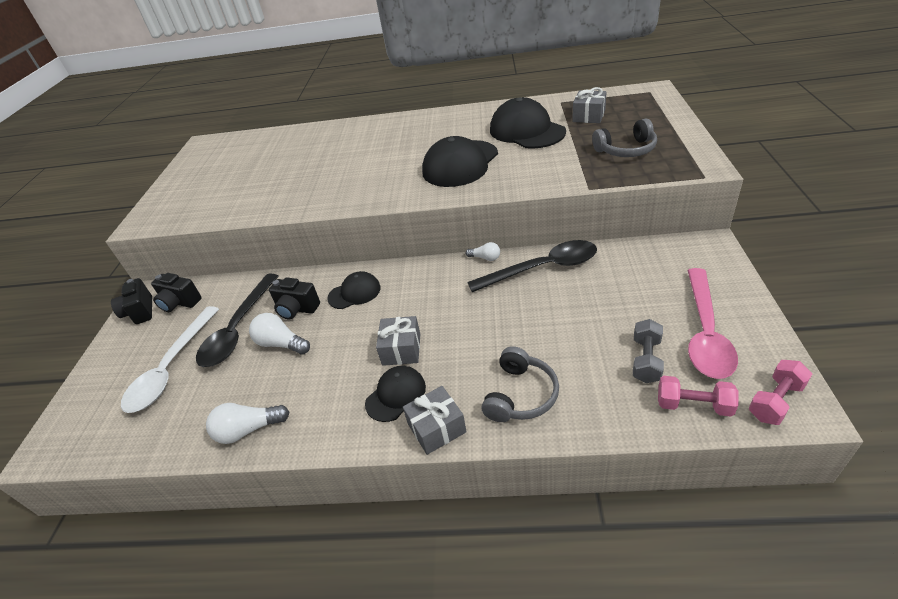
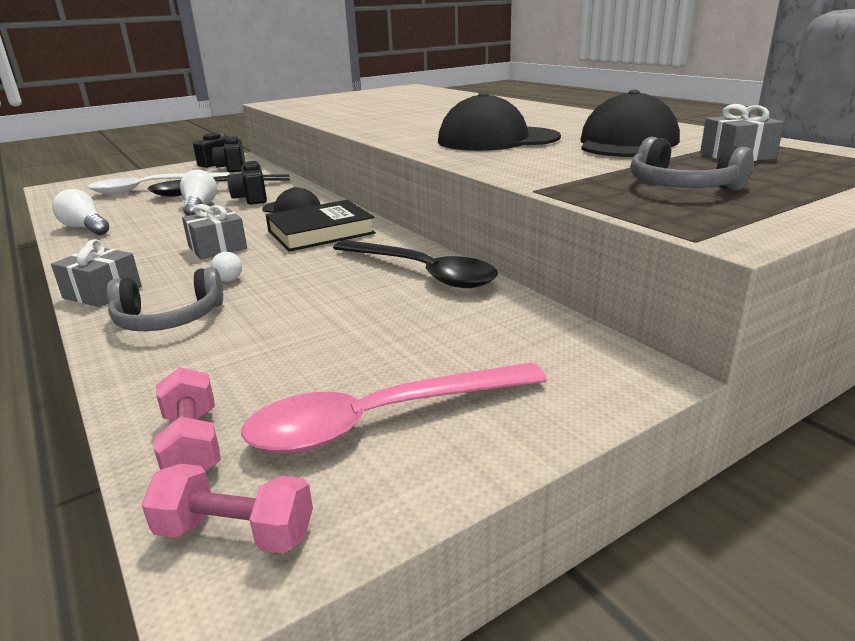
camera: 50 degrees right, 15 degrees down
(396, 395) = (147, 263): black cap -> none
(425, 291) = (321, 232): none -> black book
(485, 258) = (409, 241): white light bulb -> white light bulb (229, 276)
(646, 360) = (279, 383): grey dumbbell -> none

